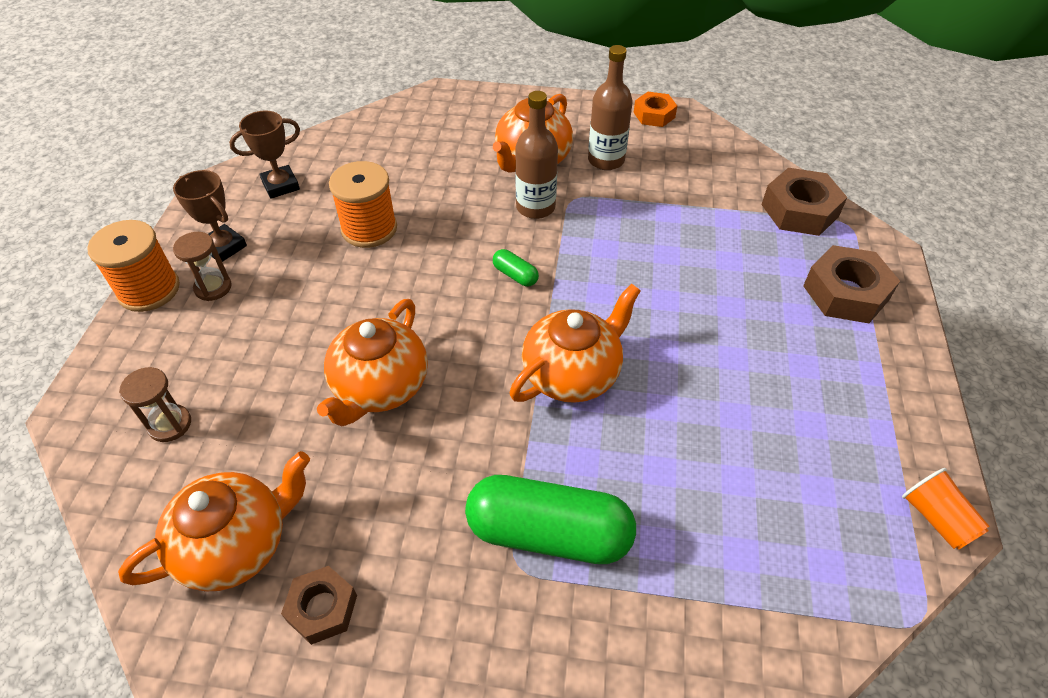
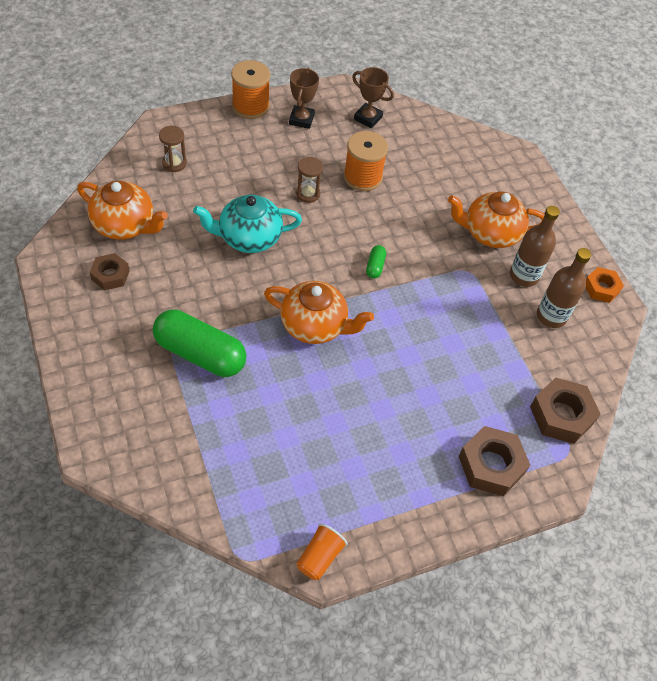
camera: 55 degrees right, 5 degrees up
(213, 287) = (269, 131): brown hourglass -> brown hourglass (308, 194)
(380, 387) = (248, 238): orange teapot -> turquoise teapot
(535, 207) = (444, 253): brown bottle -> brown bottle (551, 316)
(549, 533) = (200, 353): green capsule -> green capsule turned 45 degrees counterclockwise

